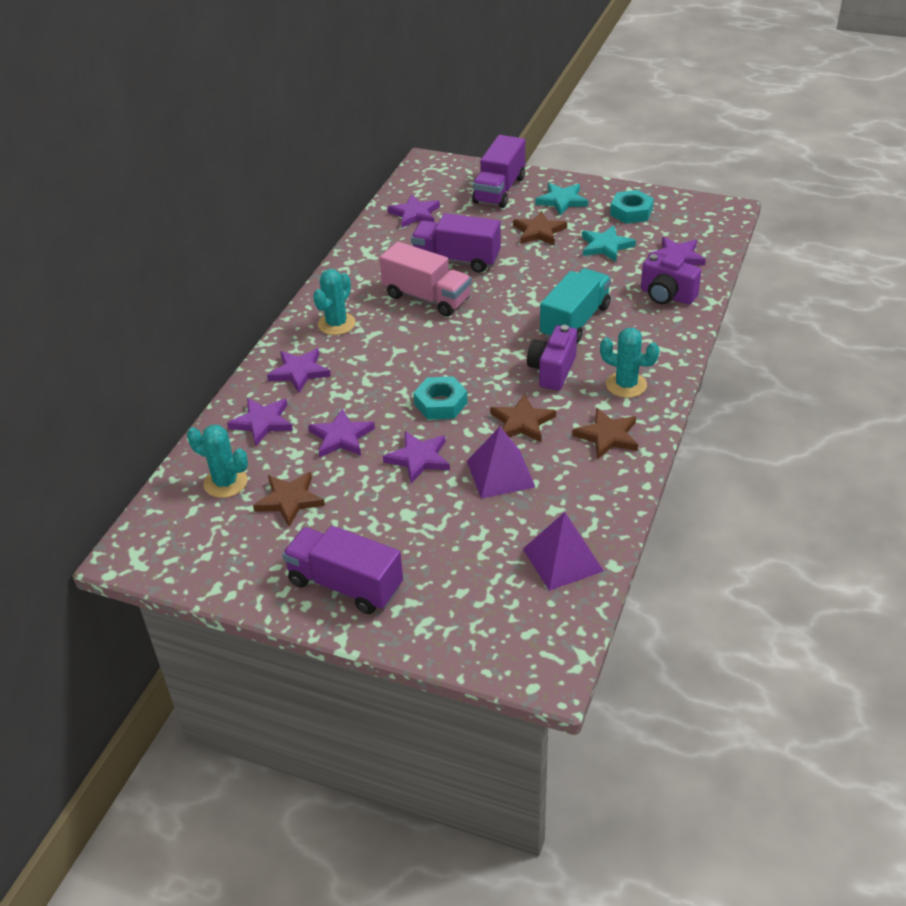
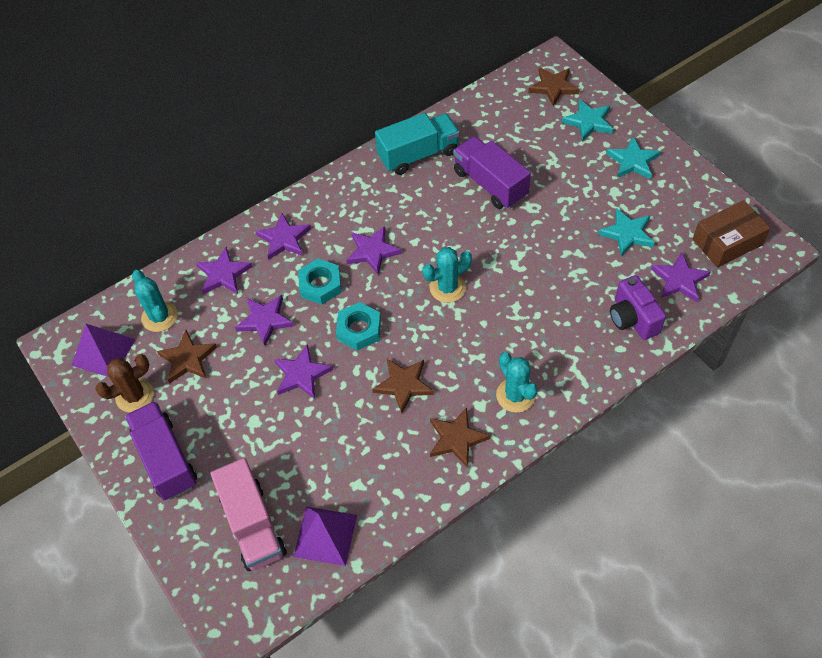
camera: 35 degrees right, 15 degrees up
(260, 554) = (134, 396): none -> brown cactus
(336, 324) = (346, 204): turquoise cactus -> turquoise cactus (447, 288)
(415, 214) = (496, 115): purple star -> purple star (372, 251)
(427, 298) = (434, 213): pink truck -> pink truck (253, 525)
(499, 190) = (588, 122): purple truck -> turquoise star
(500, 474) = (347, 425): purple pyramid -> purple pyramid (103, 352)
(539, 231) = (583, 187): brown star -> brown star (553, 87)
(552, 371) = (469, 346): purple camera -> none
(575, 322) = (530, 304): turquoise truck -> turquoise truck (418, 155)
(631, 212) = (684, 205): turquoise nut -> turquoise nut (320, 285)
(688, 221) = (727, 242): none -> brown box

